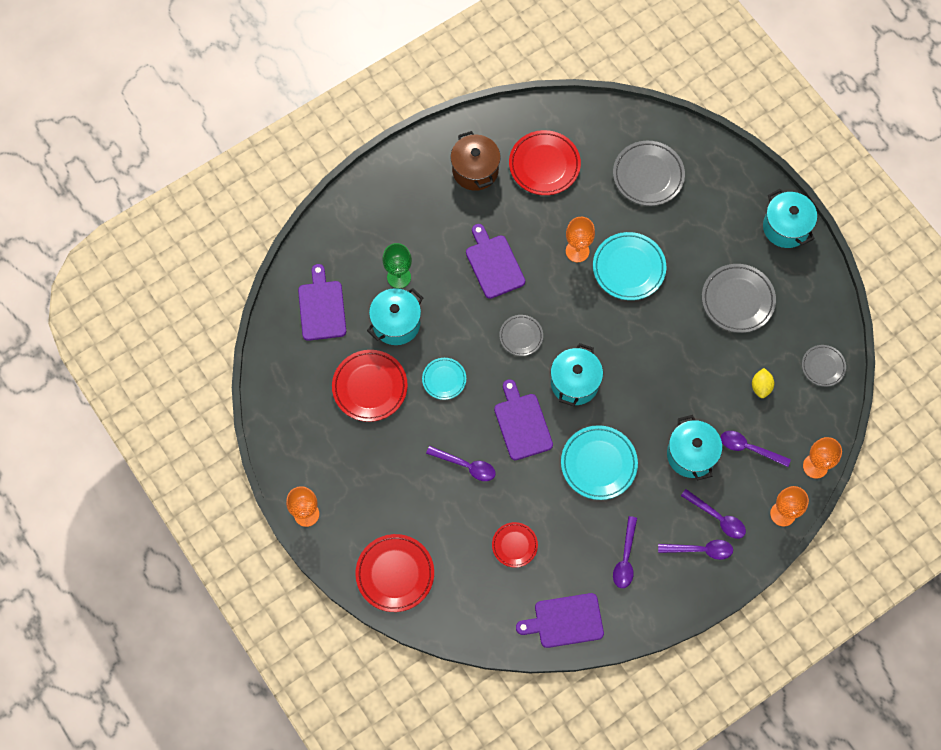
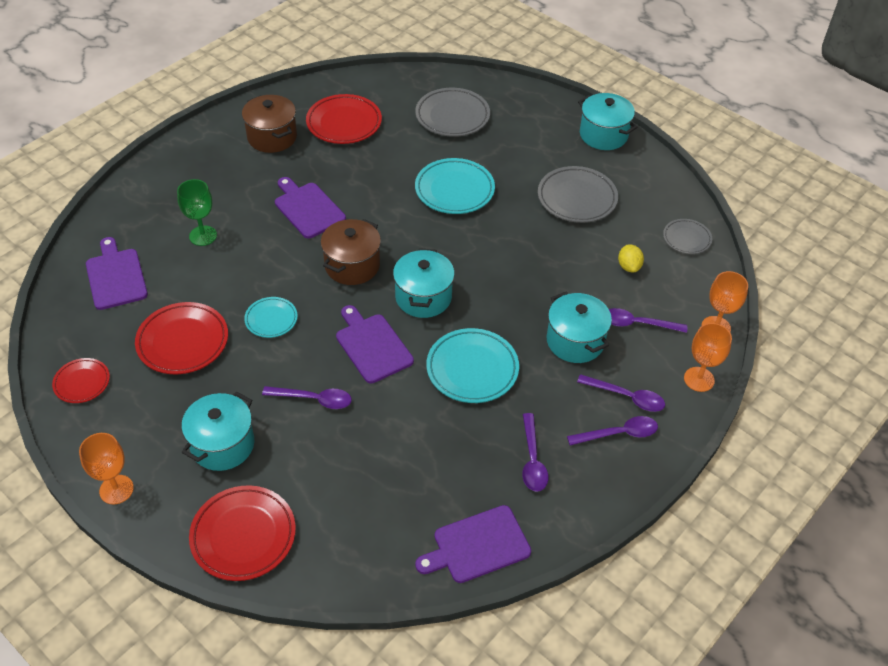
camera: 15 degrees left, 20 degrees down
(396, 323) = (206, 277): turquoise pot -> turquoise pot (222, 445)
(514, 545) = (392, 472): red plate -> red plate (82, 383)
(521, 336) = (352, 265): grey plate -> brown pot
(577, 251) = (396, 184): orange goblet -> none

